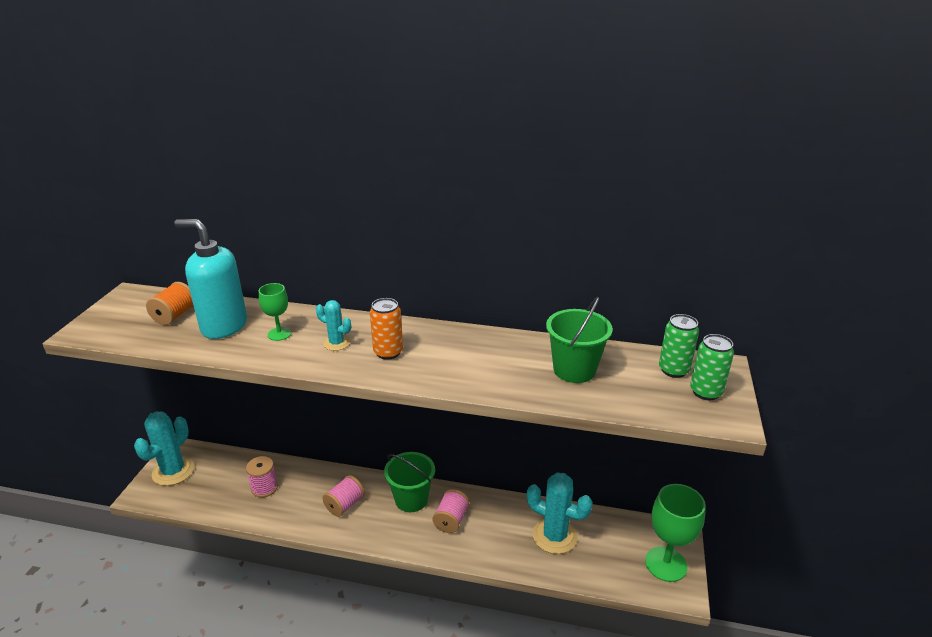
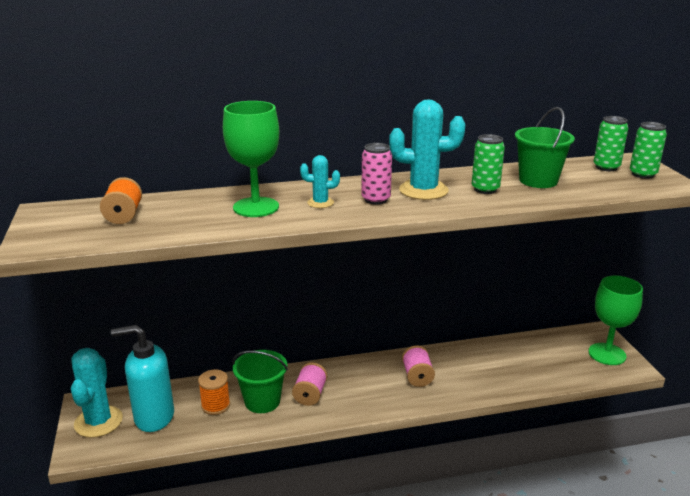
camera: 25 degrees left, 5 degrees down
(224, 326) = (190, 213): turquoise soap dispenser -> turquoise soap dispenser (153, 417)
(264, 488) = (215, 405): pink spool -> orange spool
(279, 334) = (256, 207): green goblet -> green goblet, size x1.87
(388, 352) = (376, 199): orange can -> pink can
(411, 499) = (368, 372): green bucket -> green bucket (262, 401)
(506, 367) = (485, 189): none -> green can
(554, 536) = (511, 361): turquoise cactus -> turquoise cactus (423, 190)

